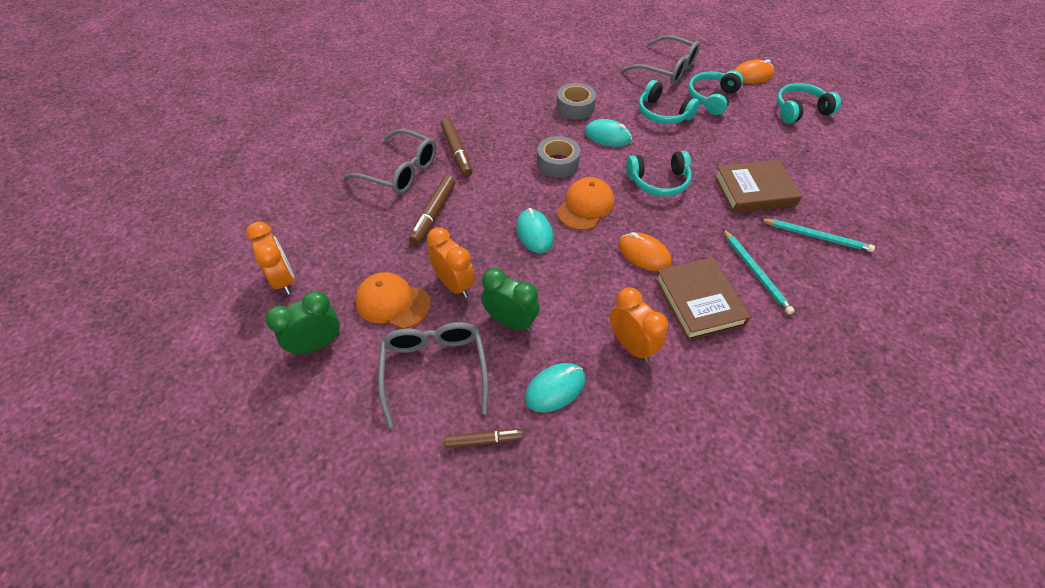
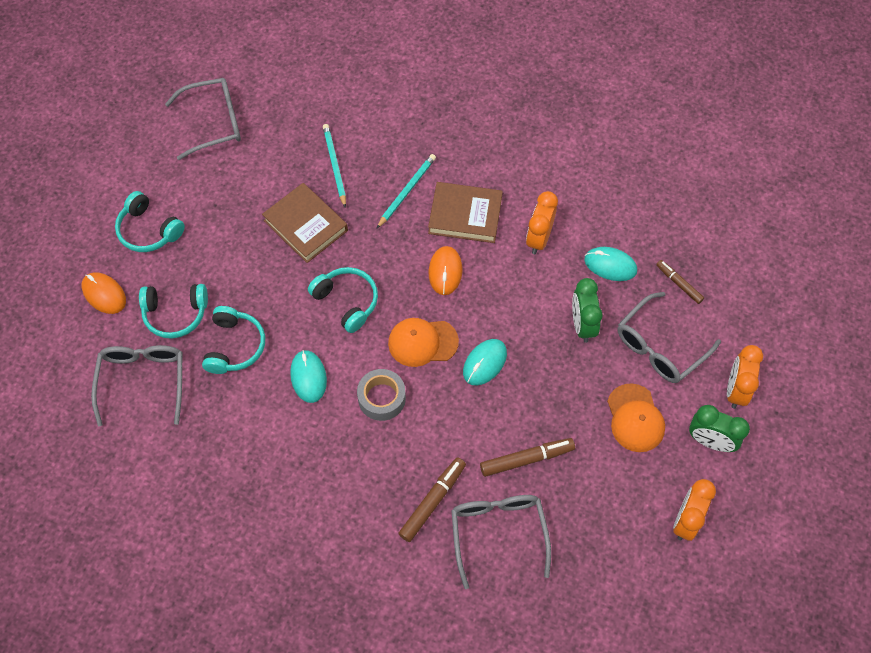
camera: 125 degrees left, 10 degrees up
(454, 284) = (583, 386): orange clock -> orange clock (736, 390)
(575, 107) = (280, 434): grey tape -> none
(699, 301) = (465, 215): brown book -> brown book turned 60 degrees clockwise
(908, 182) = (214, 123): none -> grey glasses

